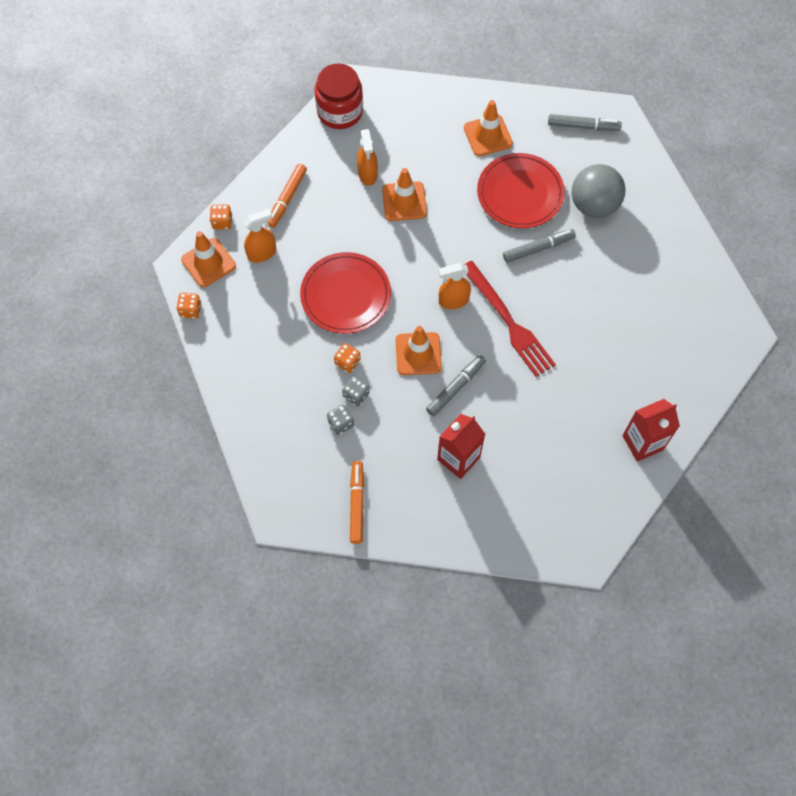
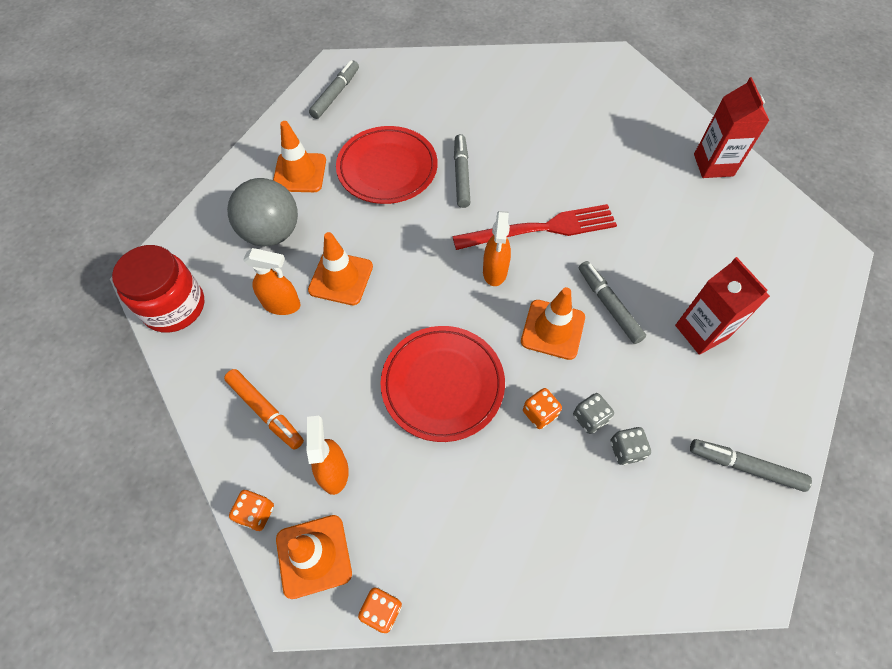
camera: 70 degrees left, 5 degrees down
(357, 504) = (745, 466): orange marker -> grey marker
(594, 205) = (431, 116): grey ball -> grey ball (272, 233)

